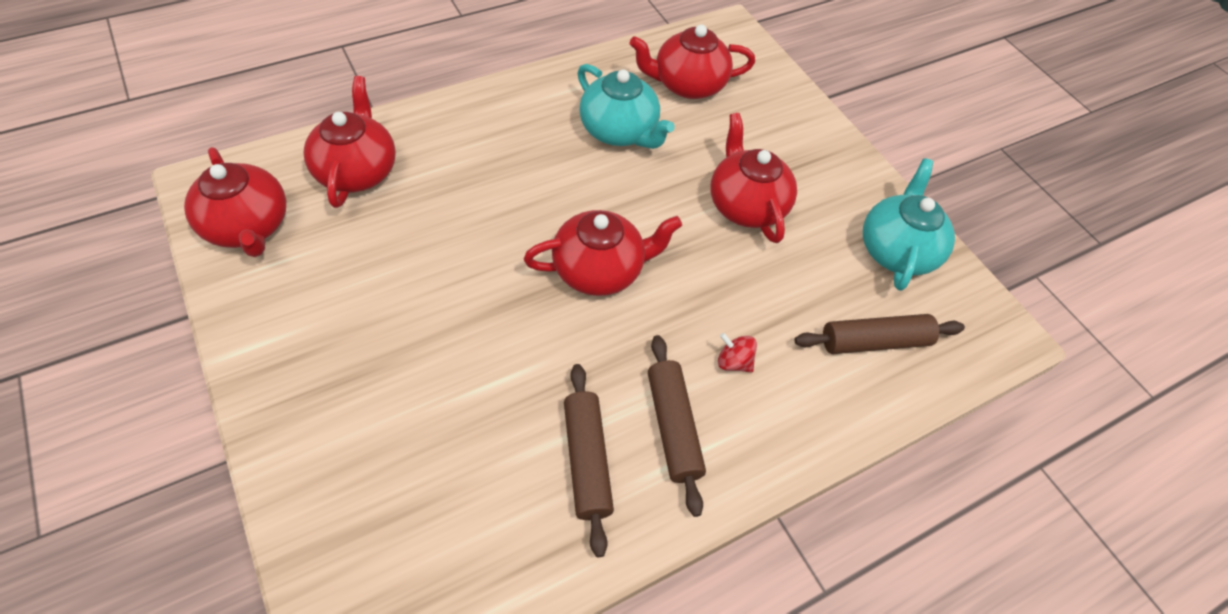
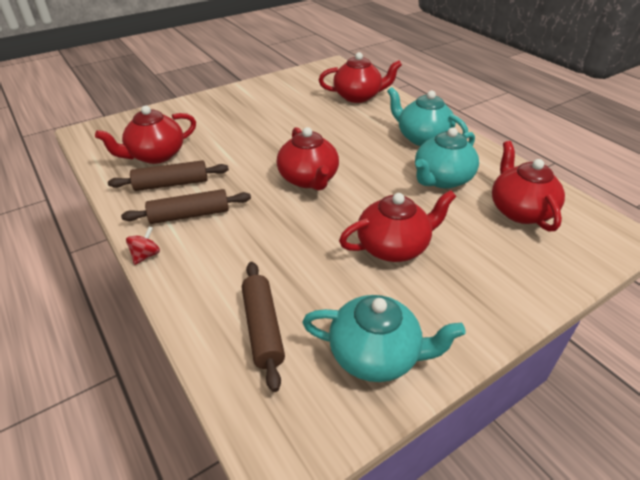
camera: 90 degrees right, 15 degrees down
(248, 227) = (311, 78): red teapot -> red teapot (155, 155)
(515, 124) = (422, 138): none -> turquoise teapot
(733, 362) = (239, 241): red spinning top -> red spinning top (146, 255)

